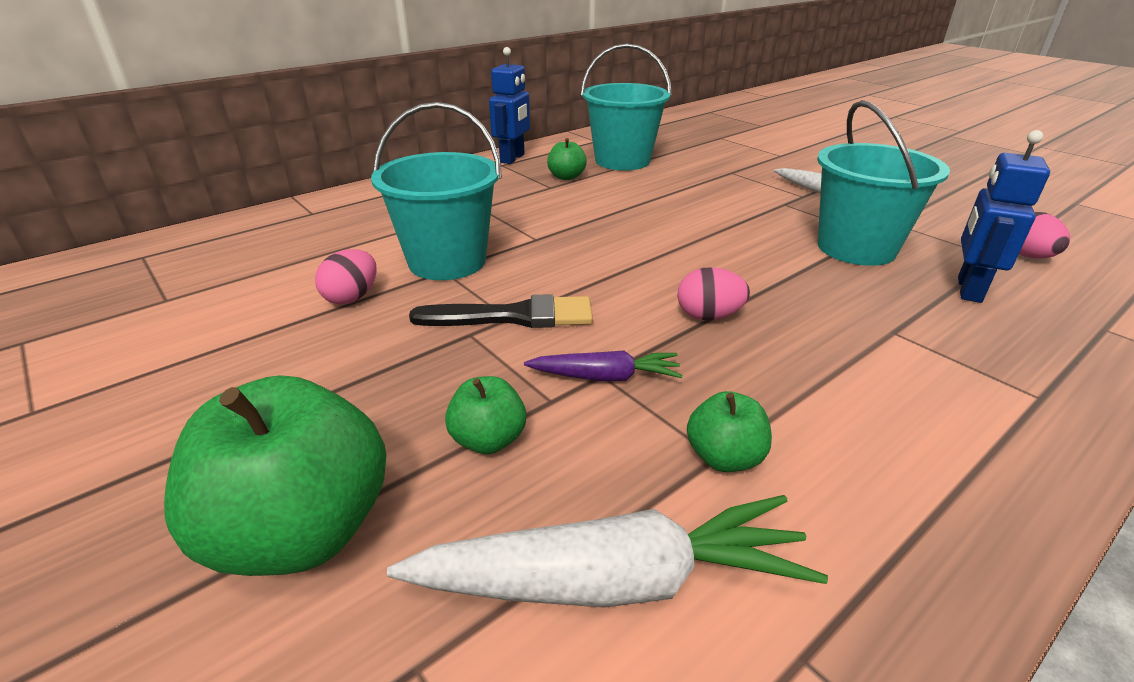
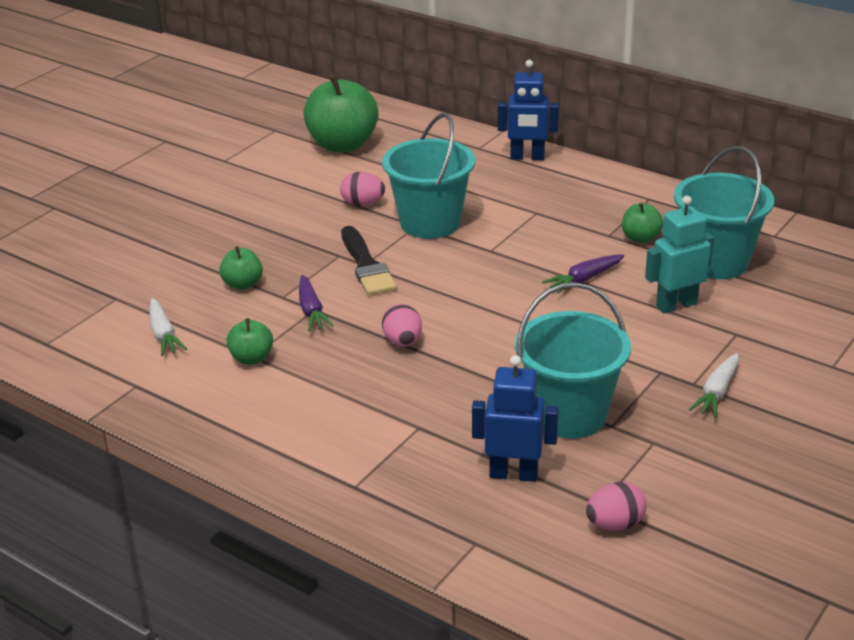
camera: 75 degrees right, 0 degrees up
(302, 531) = (172, 253): green apple -> green apple (342, 145)
(512, 158) = (670, 200): blue robot -> blue robot (527, 157)
(613, 580) = (163, 334): white carrot -> white carrot, size x0.54
(622, 207) = (584, 279): none -> purple carrot
(681, 182) = (676, 305): none -> turquoise robot

